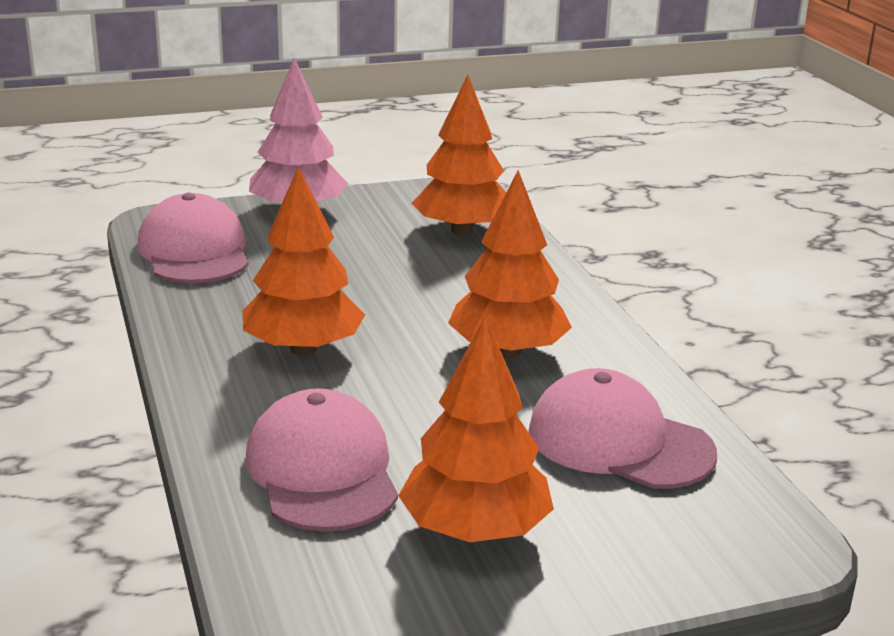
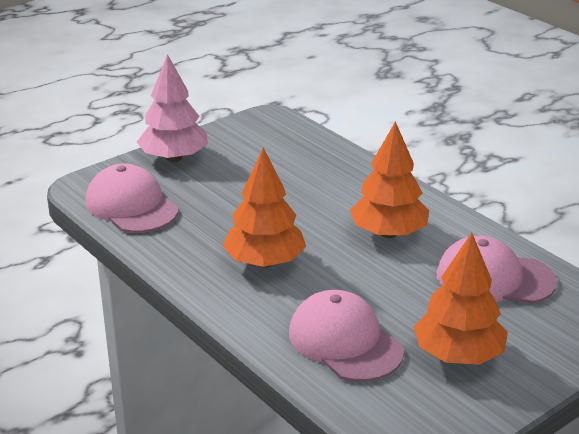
camera: 20 degrees left, 5 degrees up
(462, 231) = (293, 150): orange tree -> none

